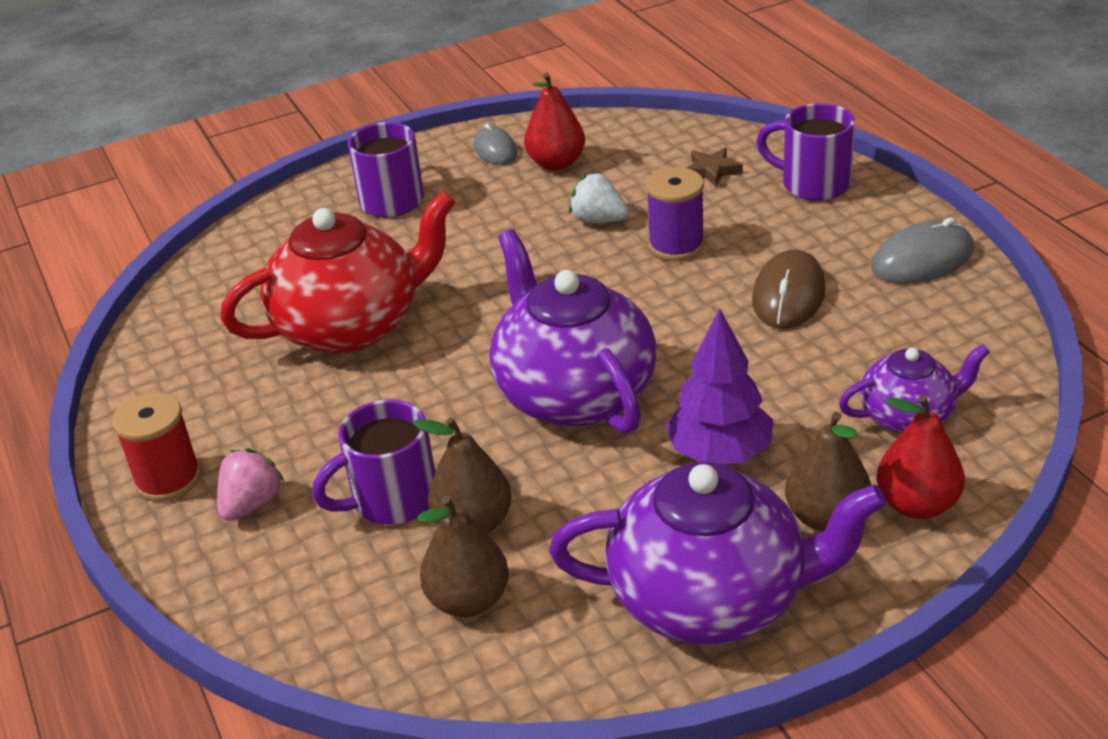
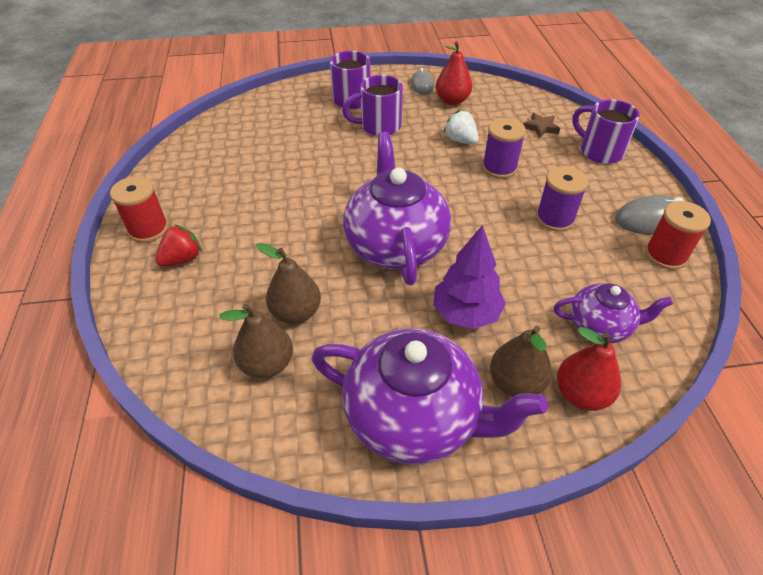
camera: 15 degrees right, 10 degrees up
(252, 504) = (182, 259): pink strawberry -> red strawberry
(351, 326) = (292, 166): red teapot -> none
(392, 500) = (258, 281): purple mug -> purple mug (379, 126)
(788, 295) = (554, 219): brown mouse -> purple spool
(959, 302) = (665, 255): none -> red spool

